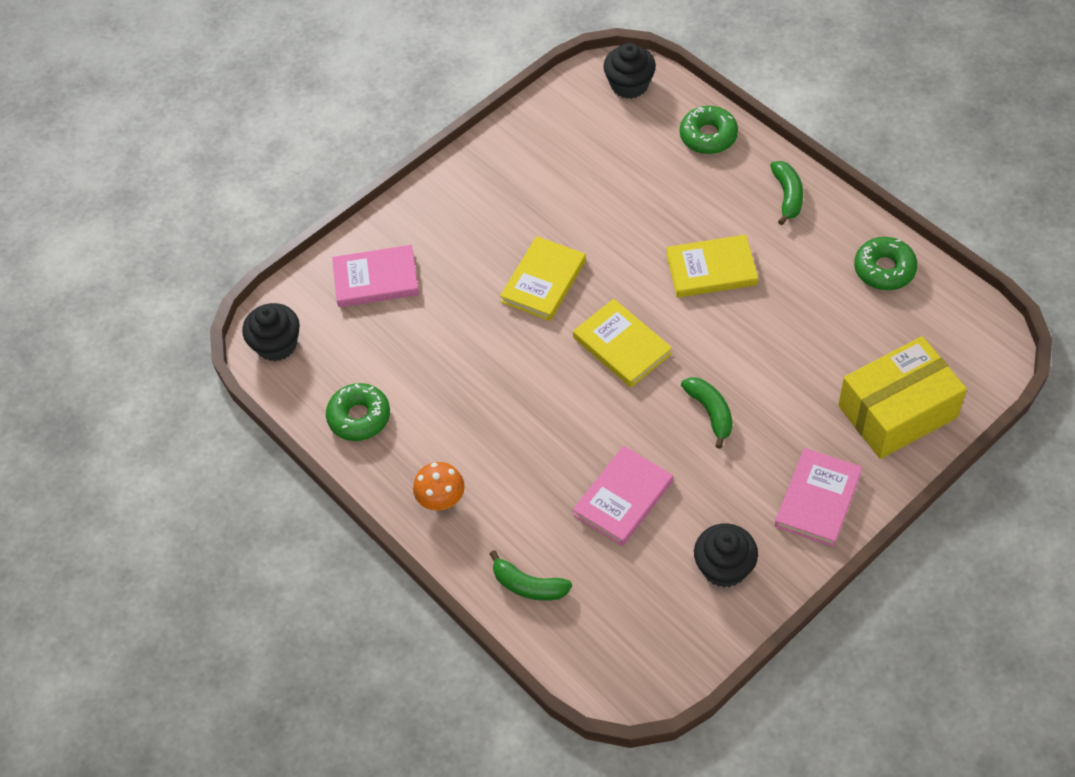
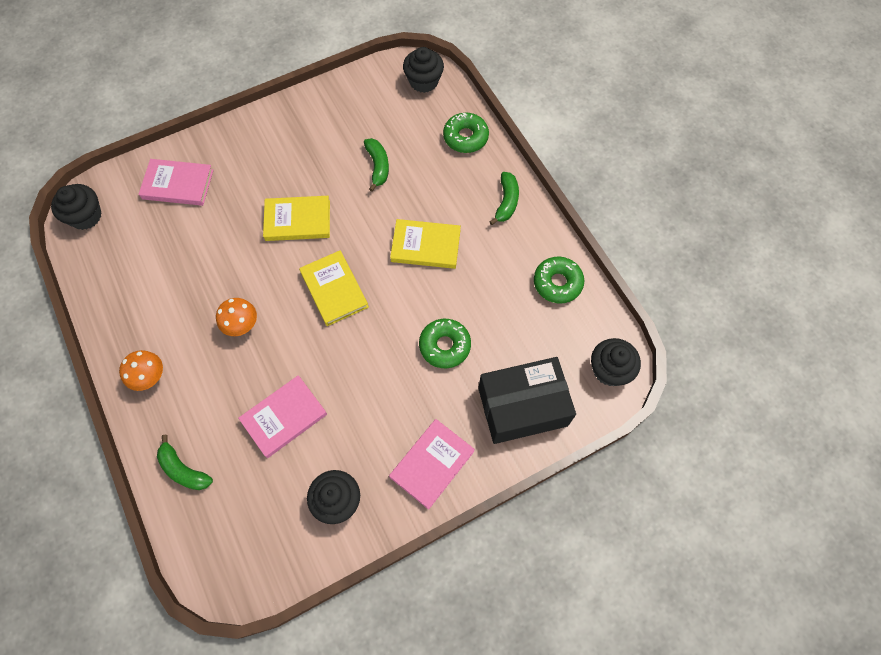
camera: 10 degrees right, 10 degrees up
(359, 417) = (119, 291): green donut -> green donut (444, 346)
(527, 414) = (241, 325): none -> orange mushroom
(543, 281) = (297, 220): yellow book -> yellow book turned 45 degrees clockwise
(710, 412) = (378, 364): green banana -> green banana (378, 166)
(897, 411) = (522, 406): yellow box -> black box
(982, 346) = (610, 370): none -> black cupcake

